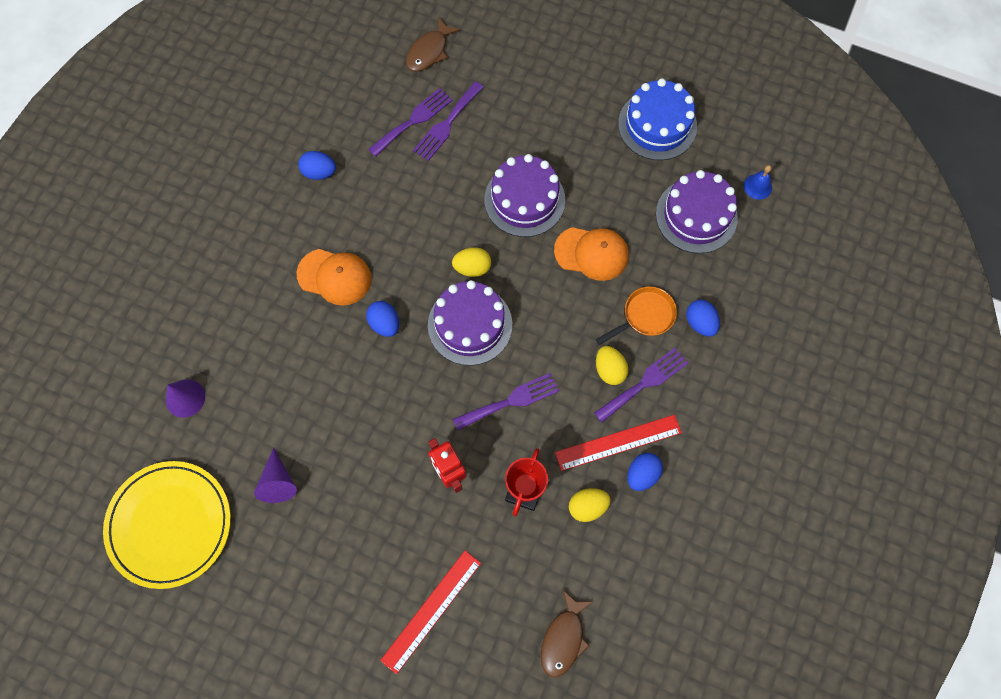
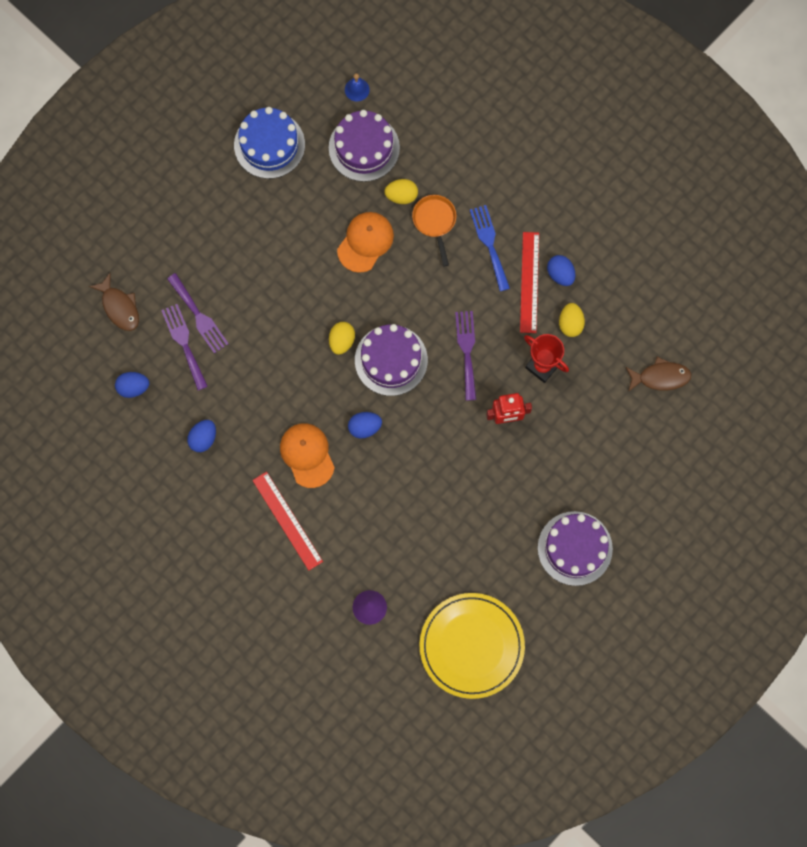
camera: 70 degrees left, 5 degrees up
(278, 482) = (467, 551): purple cone -> none
(334, 277) = (307, 455): orange cap -> orange cap turned 60 degrees counterclockwise
(431, 611) = (608, 466): red ruler -> red ruler (287, 520)
(524, 200) = (296, 277): purple cake -> purple cake (575, 548)
(563, 638) = (660, 377): brown fish -> brown fish turned 45 degrees counterclockwise
(609, 370) = (469, 266): yellow egg -> yellow egg (401, 196)
(644, 383) = (489, 244): purple fork -> blue fork
(700, 323) = (456, 182): blue egg -> blue egg (133, 387)

